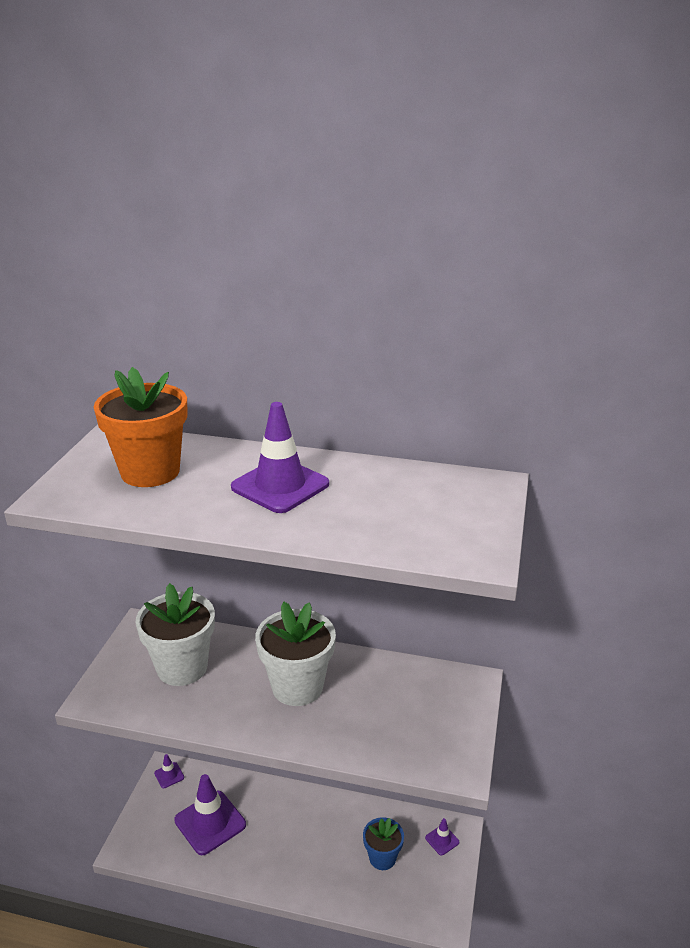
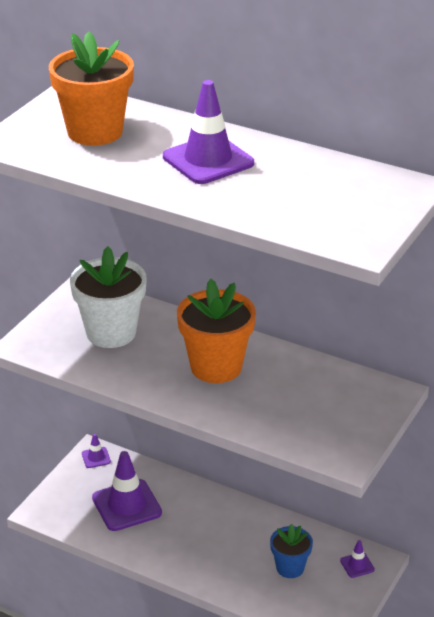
camera: 15 degrees right, 5 degrees up
(297, 687) = (216, 367): white flower pot -> orange flower pot

